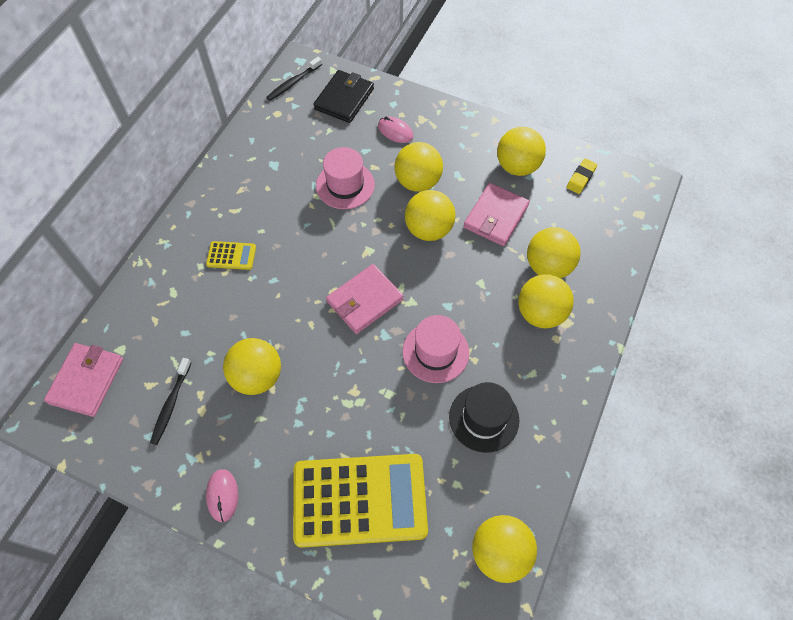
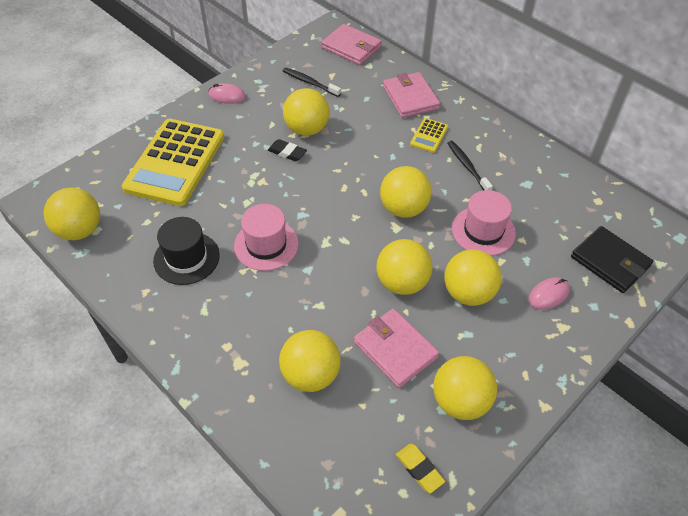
camera: 110 degrees right, 10 degrees down
(293, 83) = (643, 223): black toothbrush -> black toothbrush (467, 166)
(301, 383) = (287, 152): none -> black eraser
(365, 301) = (343, 210): pink wallet -> pink wallet (410, 98)
(540, 313) = (260, 343): yellow ball -> yellow ball (403, 208)

